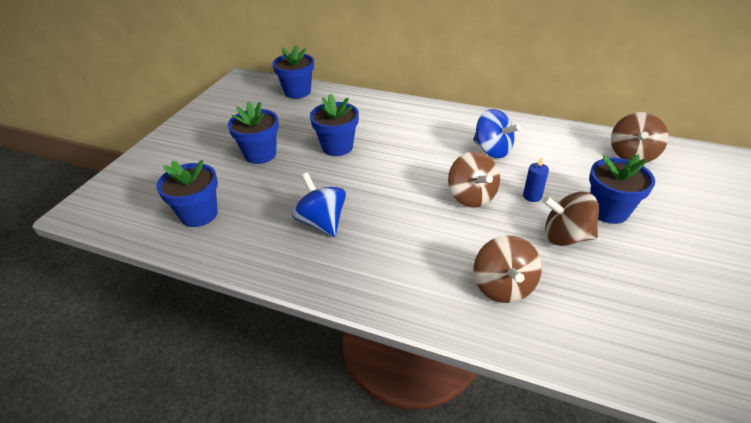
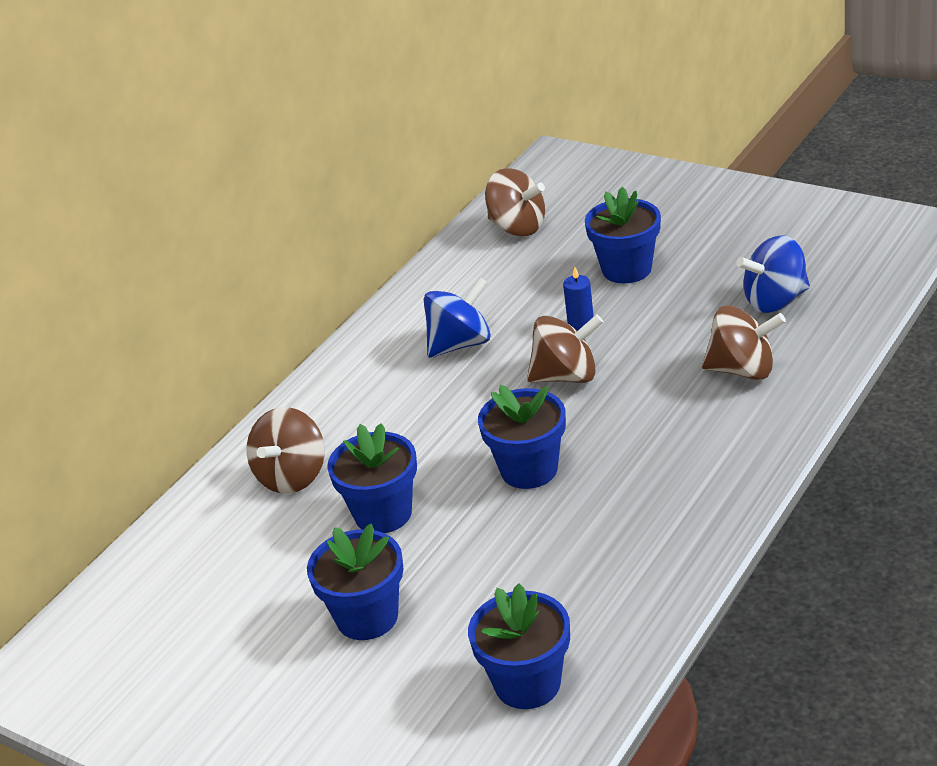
camera: 75 degrees left, 5 degrees down
(297, 92) = (145, 576): blue flower pot -> blue flower pot (529, 470)
(322, 222) = (586, 529): blue spinning top -> blue spinning top (775, 301)
(565, 236) = (666, 310): brown spinning top -> brown spinning top (292, 476)

